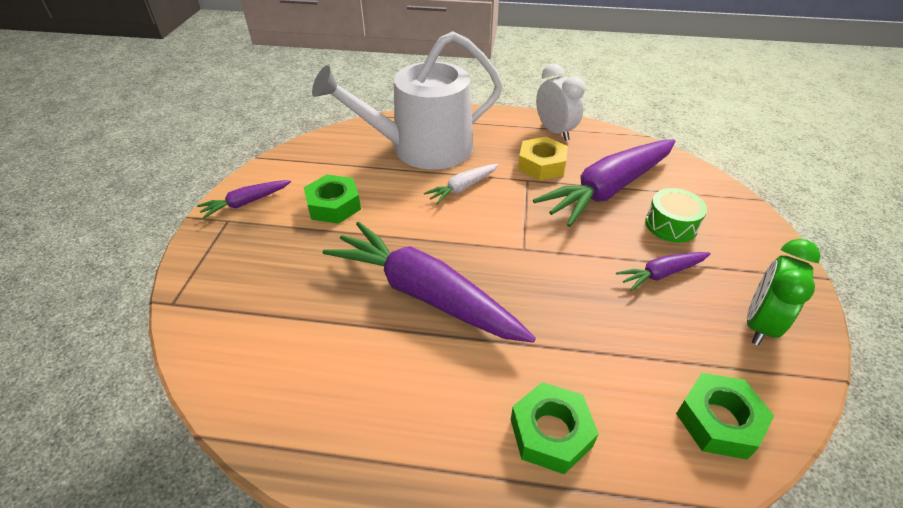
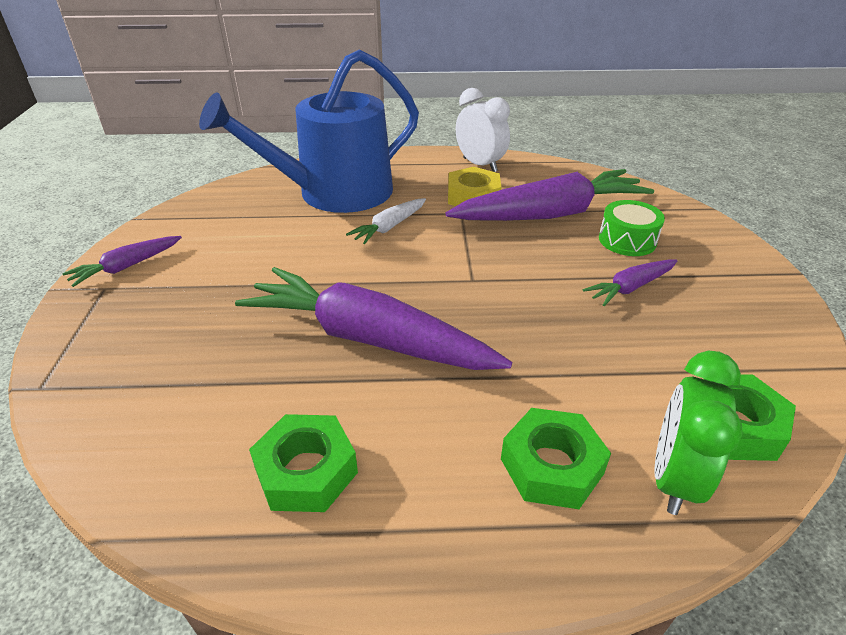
camera: 10 degrees left, 5 degrees down
(334, 205) = (239, 259): green nut -> green nut (306, 471)
(422, 148) = (334, 193): white watering can -> blue watering can
(608, 190) = (551, 214): purple carrot -> purple carrot turned 150 degrees counterclockwise
(759, 324) = (746, 324): green clock -> green clock (674, 478)

